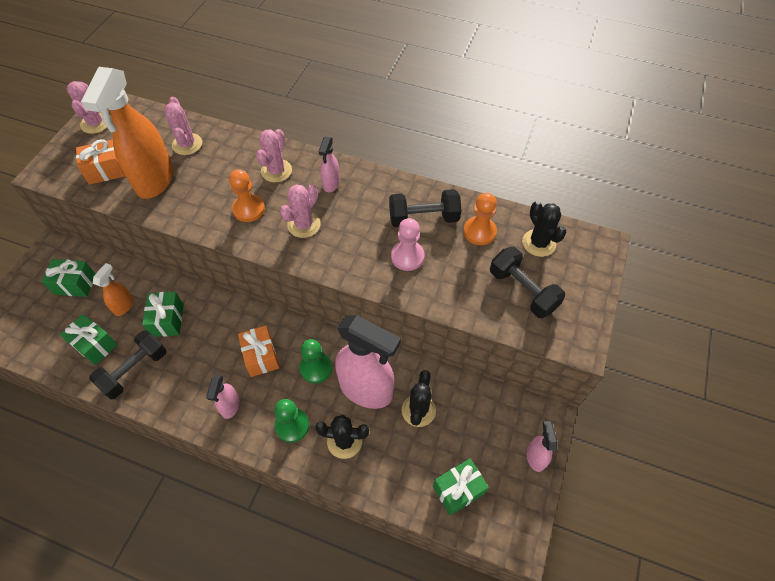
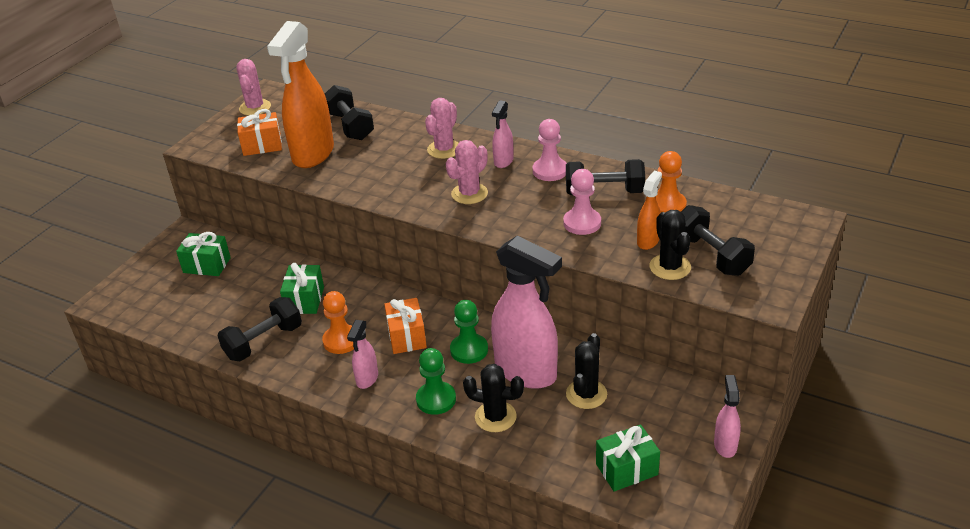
camera: 10 degrees right, 20 degrees down
(95, 345) = (222, 318): green gift -> none
(124, 306) = (258, 286): orange spray bottle -> orange spray bottle (648, 241)
(187, 144) = (350, 126): pink cactus -> black dumbbell
(249, 209) = (410, 179): orange pawn -> orange pawn (341, 341)
(373, 194) = (550, 171): none -> pink pawn
(539, 243) = (735, 216): black cactus -> black cactus (670, 267)

